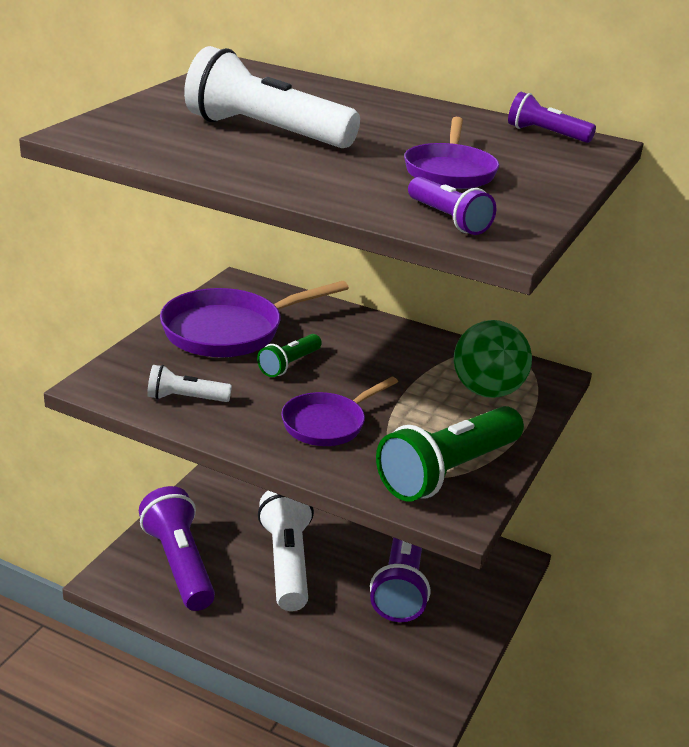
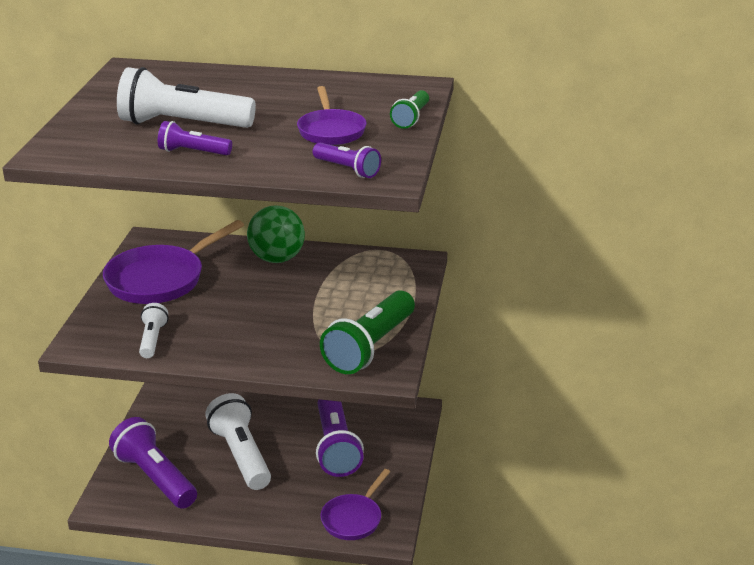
camera: 15 degrees left, 0 degrees up
(185, 398) = (152, 339): white flashlight -> white flashlight turned 105 degrees clockwise
(289, 365) = (220, 296): green flashlight -> green flashlight (411, 118)
(328, 423) = (269, 333): purple pan -> purple pan (353, 518)
(487, 391) = (376, 282): green ball -> green ball (277, 259)
(545, 134) = (383, 84): purple flashlight -> purple flashlight (193, 152)

